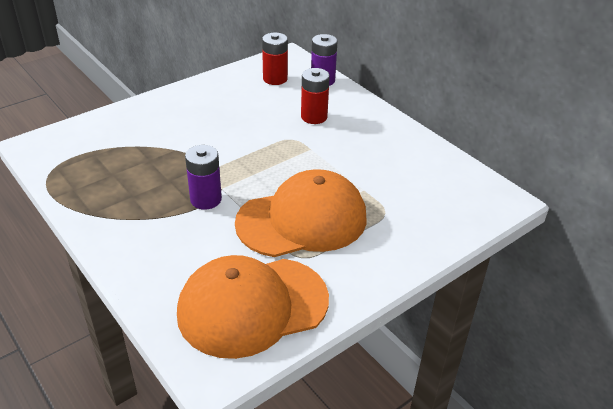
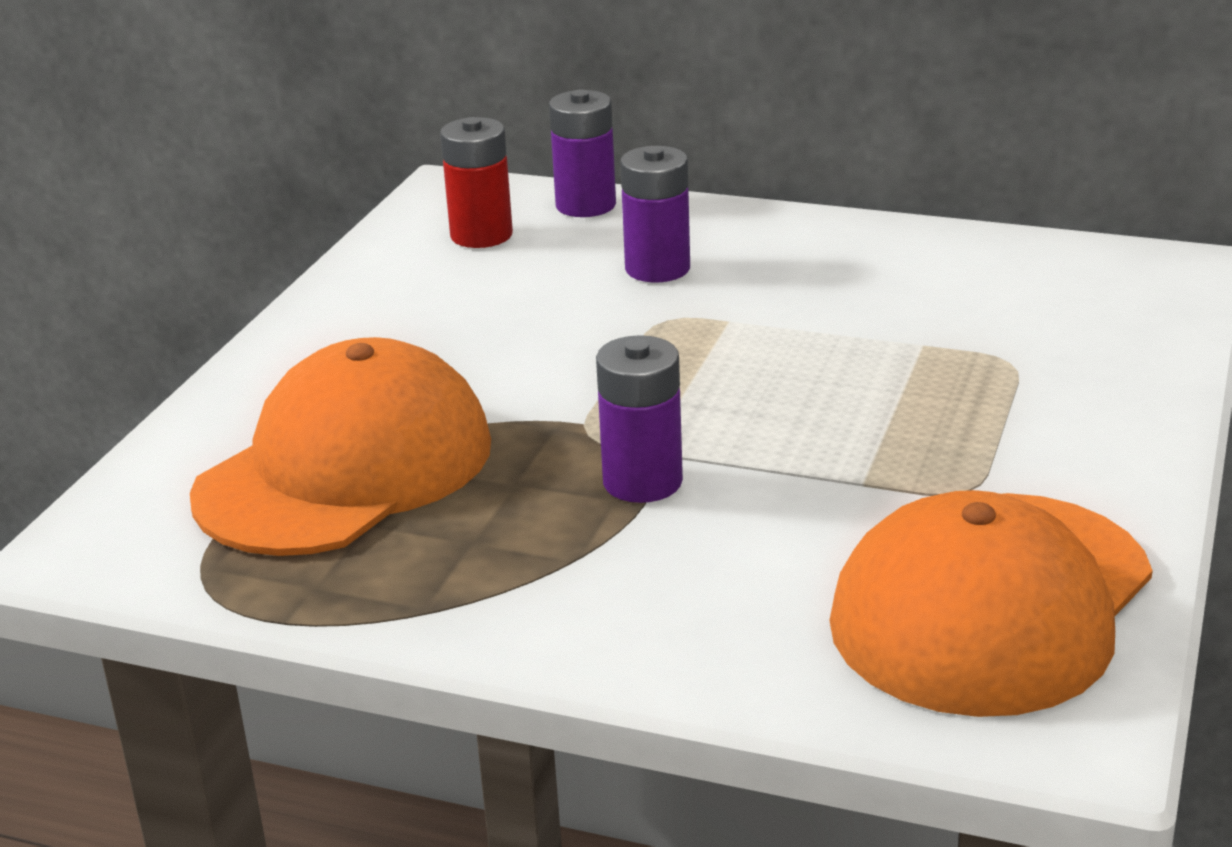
camera: 30 degrees left, 10 degrees down
(302, 220) = (881, 435): orange cap -> orange cap (345, 469)
(314, 117) = (657, 268): red battery -> purple battery

